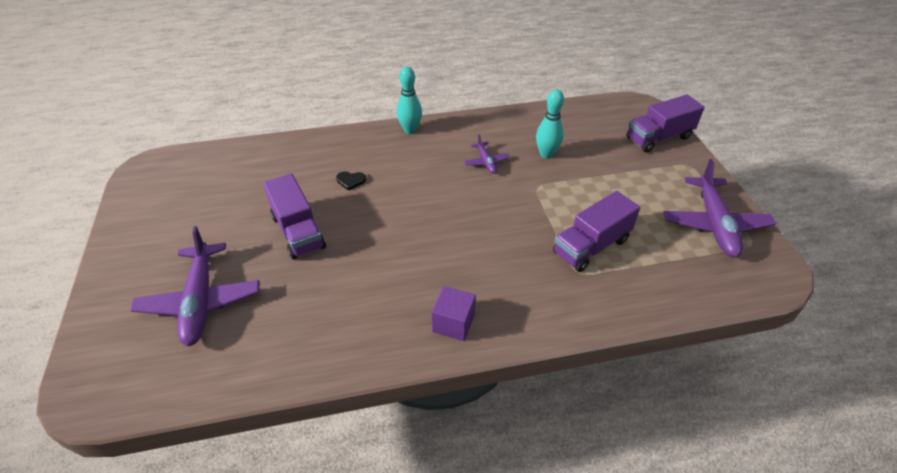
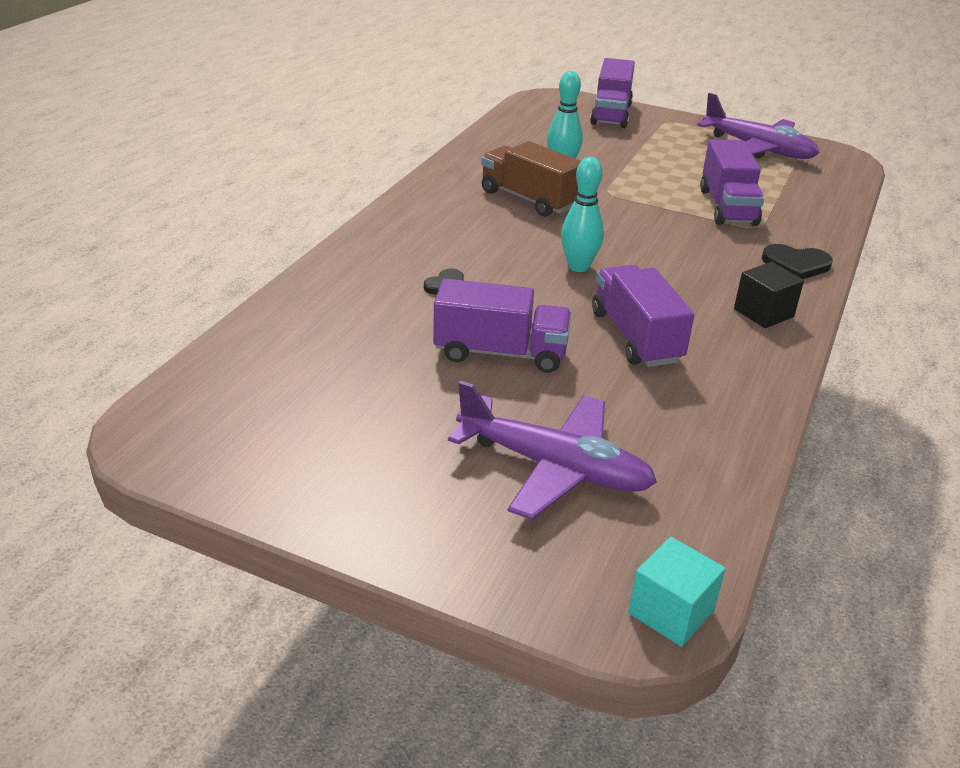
camera: 55 degrees left, 10 degrees down
(96, 403) = (671, 612): none -> turquoise cube
(363, 276) = (636, 337): none -> purple truck
(410, 130) = (400, 214): turquoise bowling pin -> turquoise bowling pin (578, 267)
(453, 323) = (763, 313): purple cube -> black cube
(486, 162) = (529, 199): purple plane -> brown truck
(545, 314) = (796, 264): none -> black heart

